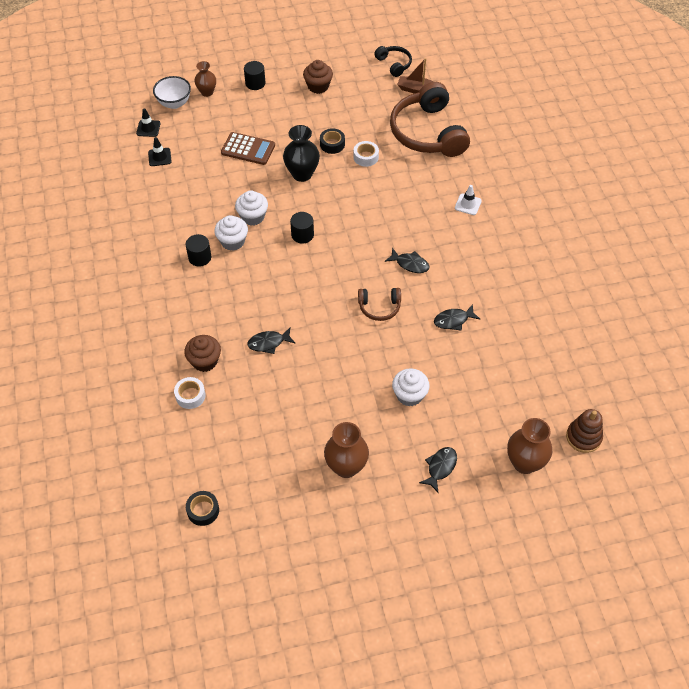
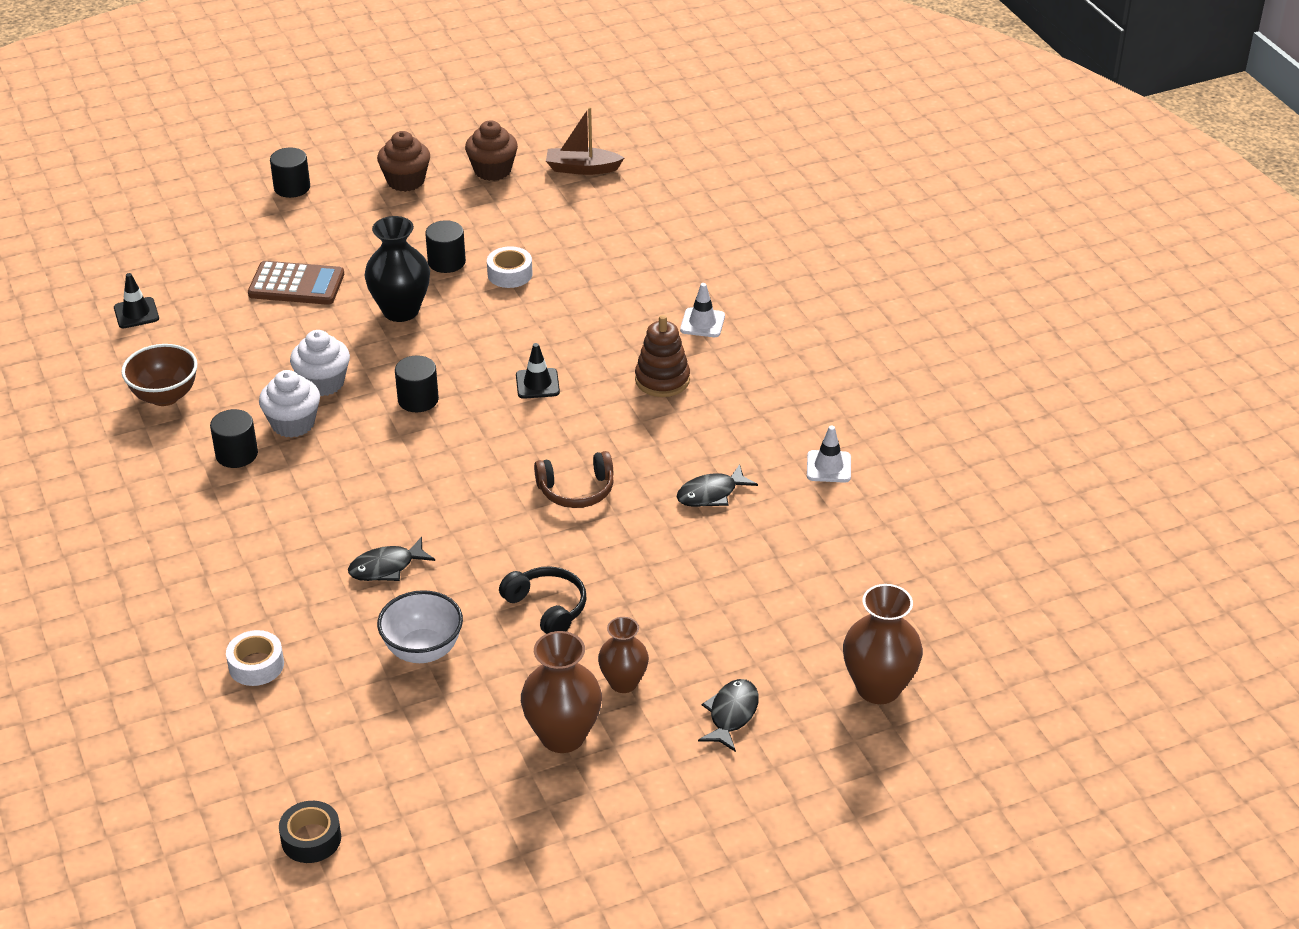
camera: 10 degrees left, 15 degrees down
(148, 128) = (108, 273): black traffic cone -> black traffic cone (537, 384)
(167, 214) = (165, 396): none -> brown bowl
(174, 103) = (150, 231): white bowl -> white bowl (423, 650)
(205, 361) = (273, 609): brown cupcake -> brown cupcake (492, 170)
(207, 92) = (207, 209): brown vase -> brown vase (623, 682)
(332, 144) = (446, 262): black tape -> black cylinder
(394, 64) = (534, 136): black headphones -> black headphones (547, 608)
(409, 395) = (655, 614): white cupcake -> none
(410, 264) = (618, 420): black fish -> none
(428, 132) = (612, 227): brown headphones -> none
(522, 311) = (828, 467): none -> white traffic cone
(583, 437) = (972, 637): brown stacking toy -> brown stacking toy (662, 380)

